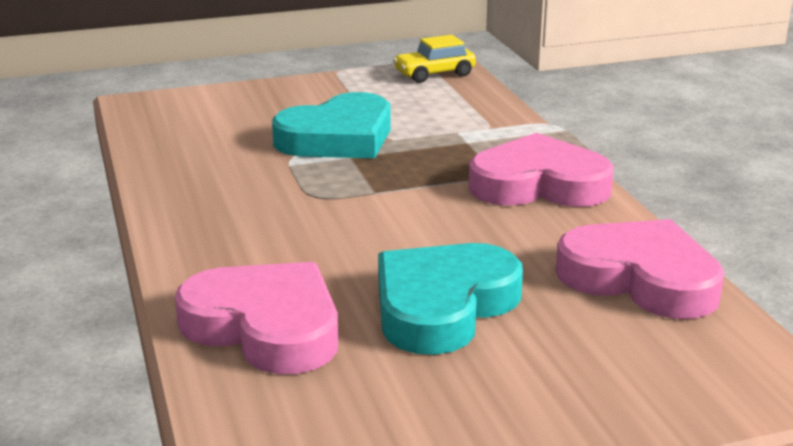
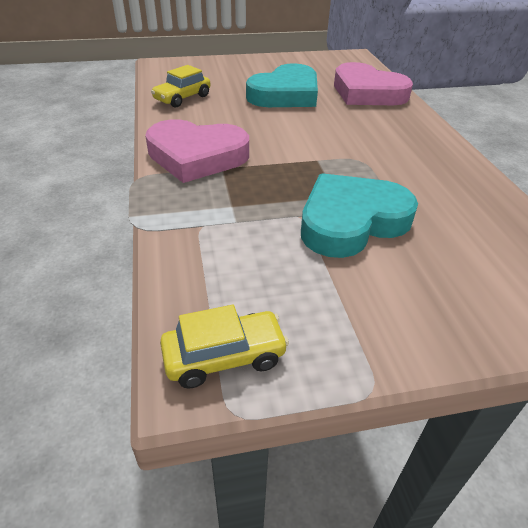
camera: 175 degrees left, 15 degrees up
(640, 279) = (182, 98): pink heart -> yellow car

